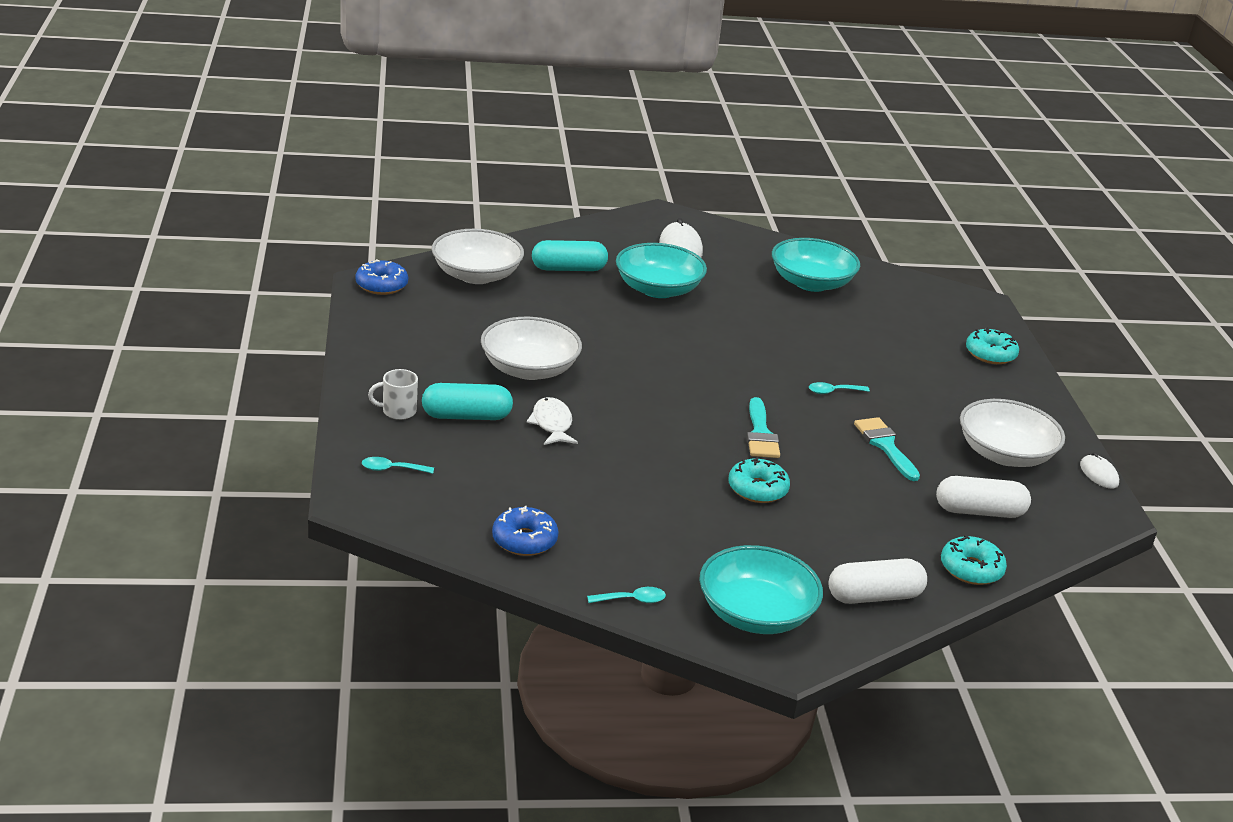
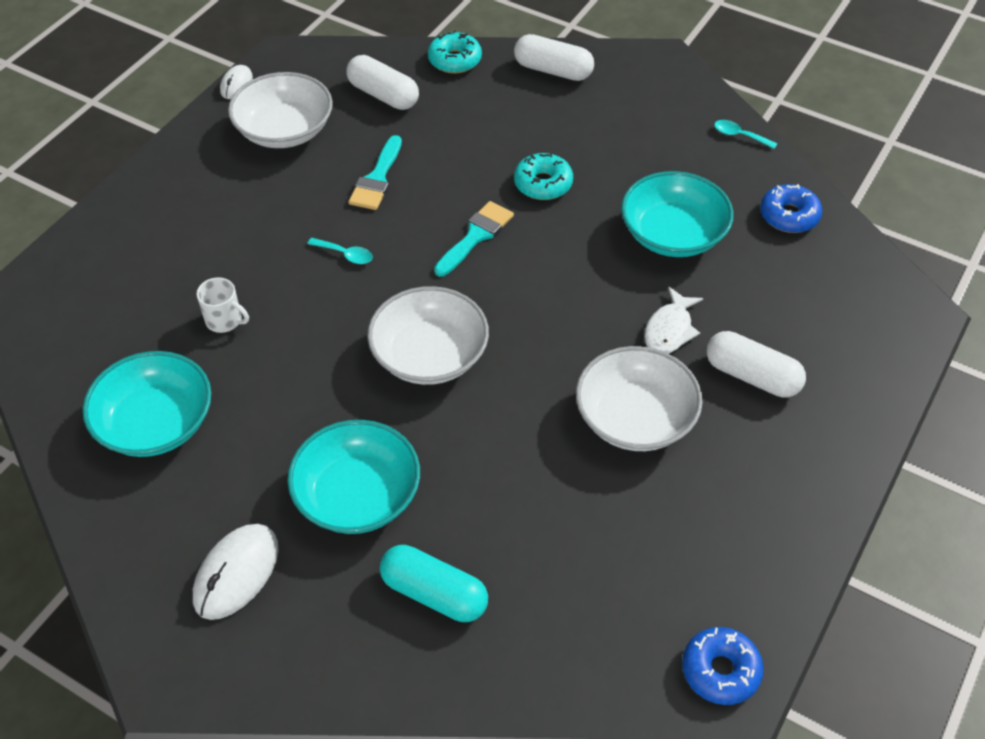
camera: 140 degrees left, 20 degrees up
(392, 469) = (867, 337): turquoise spoon -> none
(398, 411) = (822, 413): white mug -> white mug (225, 320)
(466, 416) = (752, 376): turquoise capsule -> white capsule
(476, 275) = (572, 636): white bowl -> white bowl (429, 355)
(755, 614) = (655, 92): turquoise bowl -> turquoise bowl (673, 234)
(990, 354) = (121, 234): turquoise donut -> none

